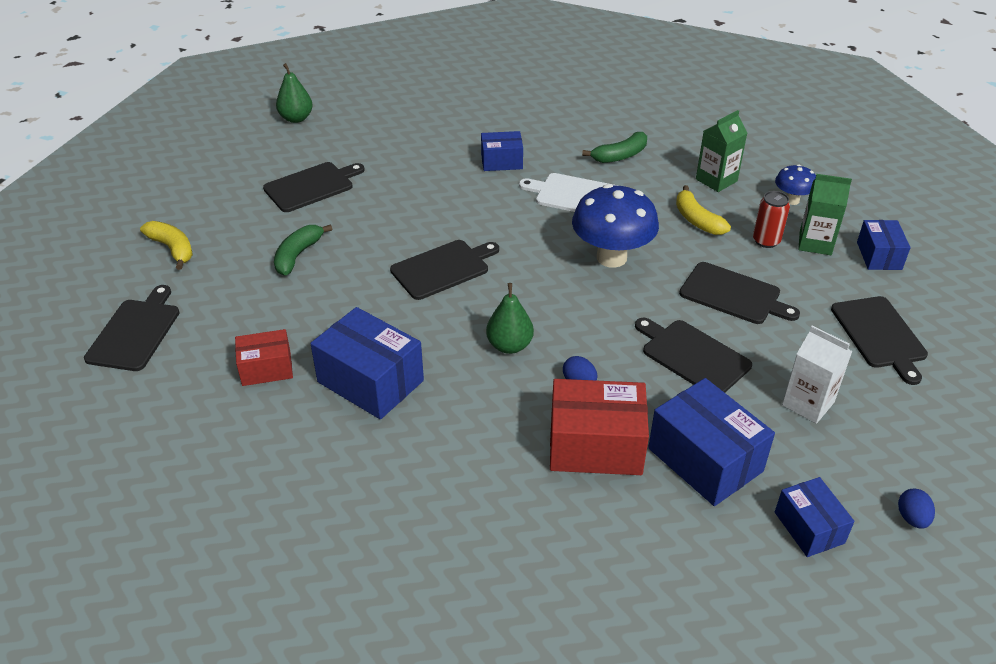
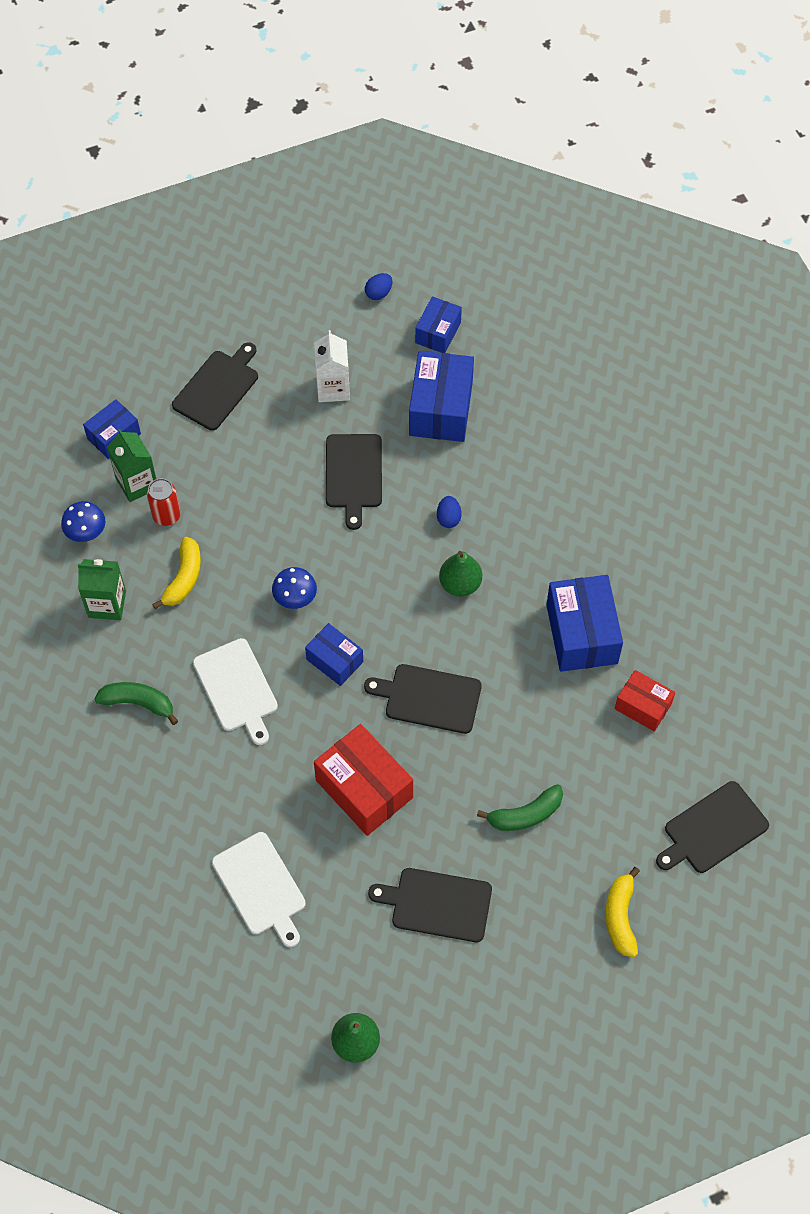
camera: 135 degrees left, 20 degrees up
(431, 135) = (261, 887): none -> white cutting board
(501, 161) = (243, 788): blue box -> blue box (334, 660)
(595, 446) = (492, 469): red box -> red box (364, 789)
(611, 257) = (295, 599): blue mushroom -> blue mushroom, size x0.52
(733, 295) = (259, 494): black cutting board -> none

